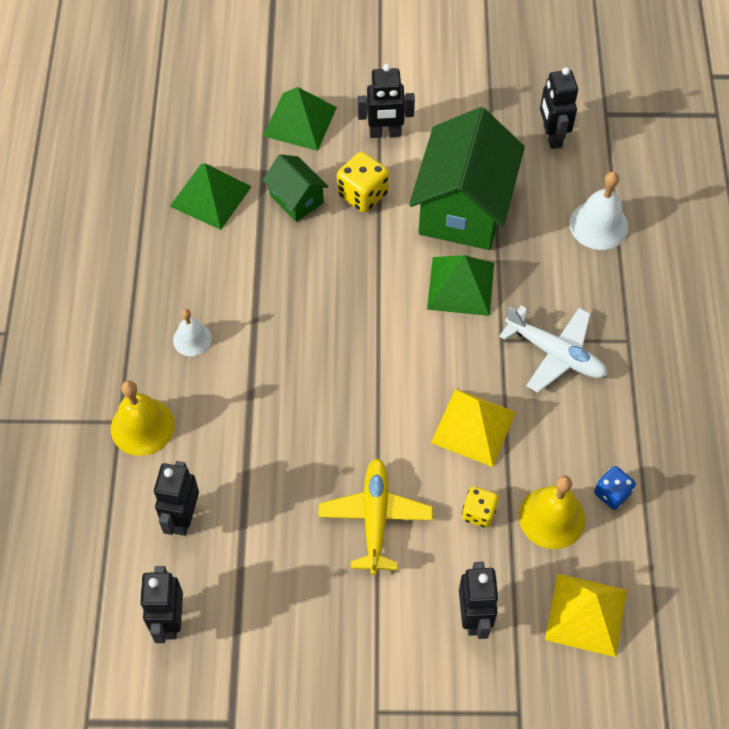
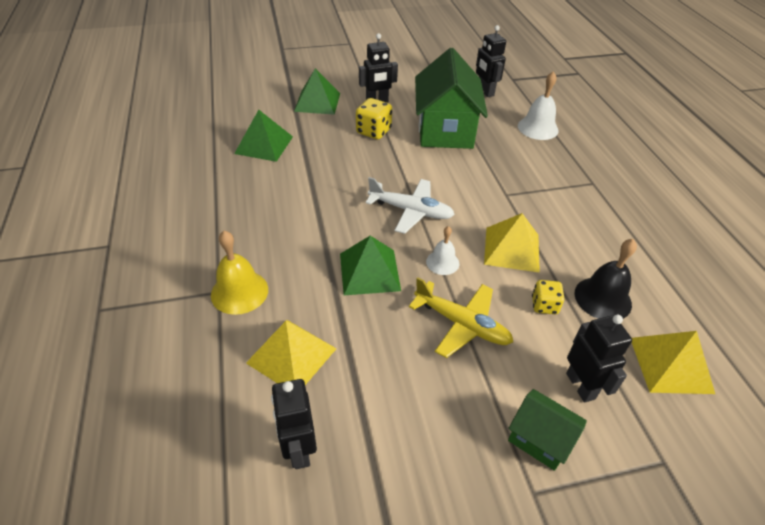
camera: 15 degrees left, 15 degrees down
(183, 518) = (291, 355): black robot -> yellow pyramid
(192, 339) = (269, 227): white bell -> white bell (442, 262)
(296, 199) = (327, 139): green house -> green house (540, 439)
(375, 518) = (462, 324): yellow plane -> yellow plane turned 135 degrees clockwise
(461, 286) = (462, 169): green pyramid -> green pyramid (369, 272)
(552, 517) = (602, 298): yellow bell -> black bell
(555, 354) = (548, 197): white plane -> white plane (411, 211)
(612, 493) = (638, 274): blue dice -> none

